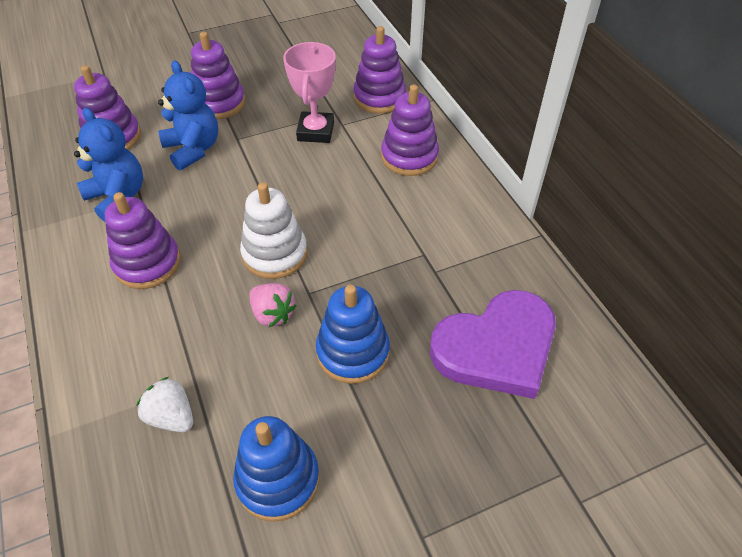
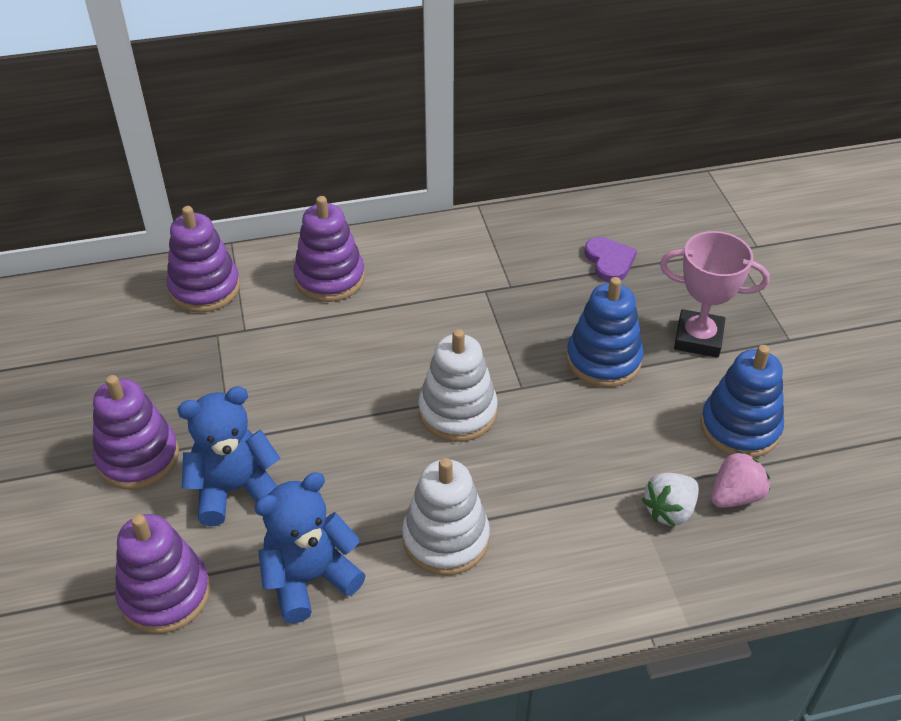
camera: 80 degrees left, 5 degrees down
(147, 263) = (446, 539): purple stacking toy -> white stacking toy
(272, 314) = (546, 419): pink strawberry -> pink strawberry (735, 496)
(315, 131) = (248, 356): pink trophy -> pink trophy (698, 338)
(496, 347) = (609, 261): purple heart -> purple heart, size x0.47

